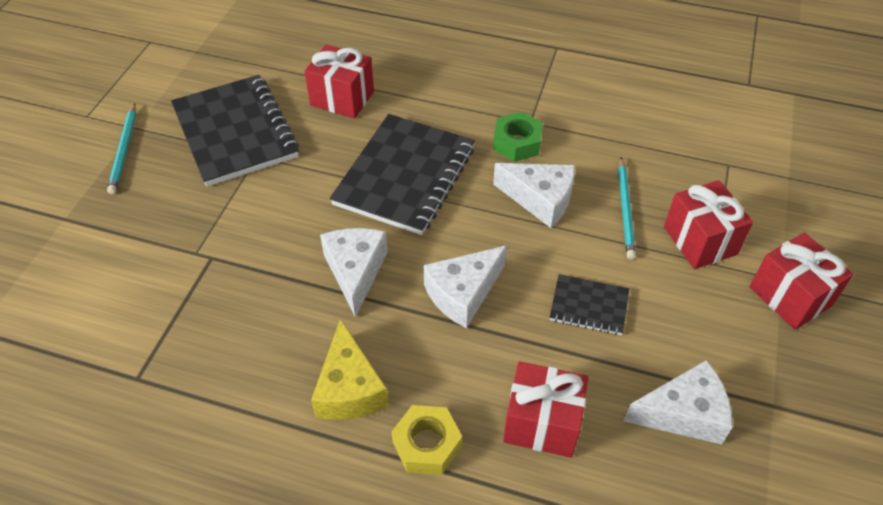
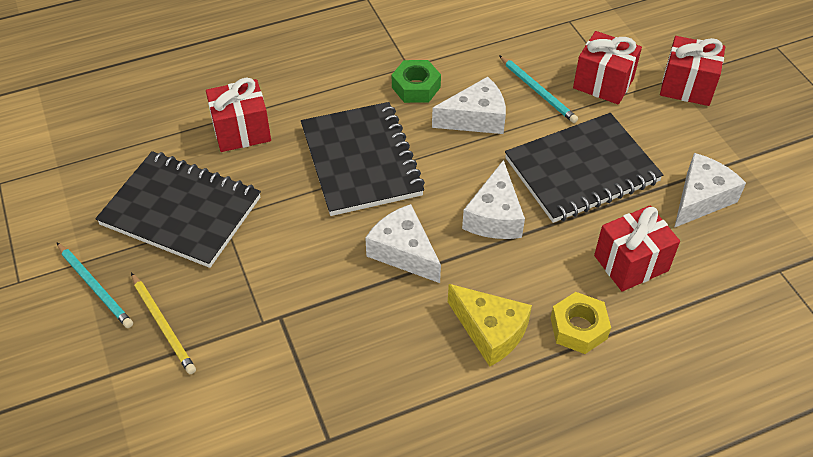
camera: 40 degrees left, 0 degrees up
(133, 207) = (163, 324): none -> yellow pencil
(589, 306) = (581, 170): black notebook -> black notebook, size x2.04

